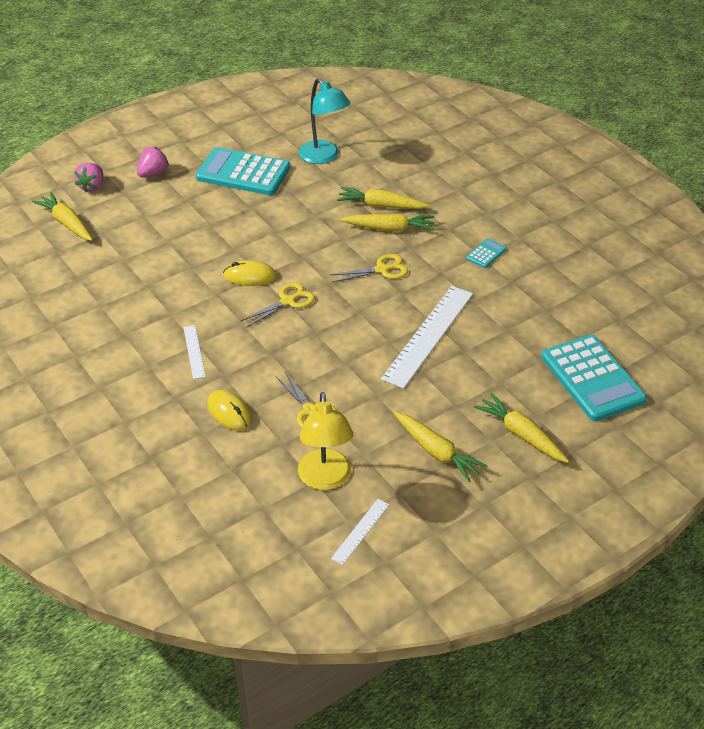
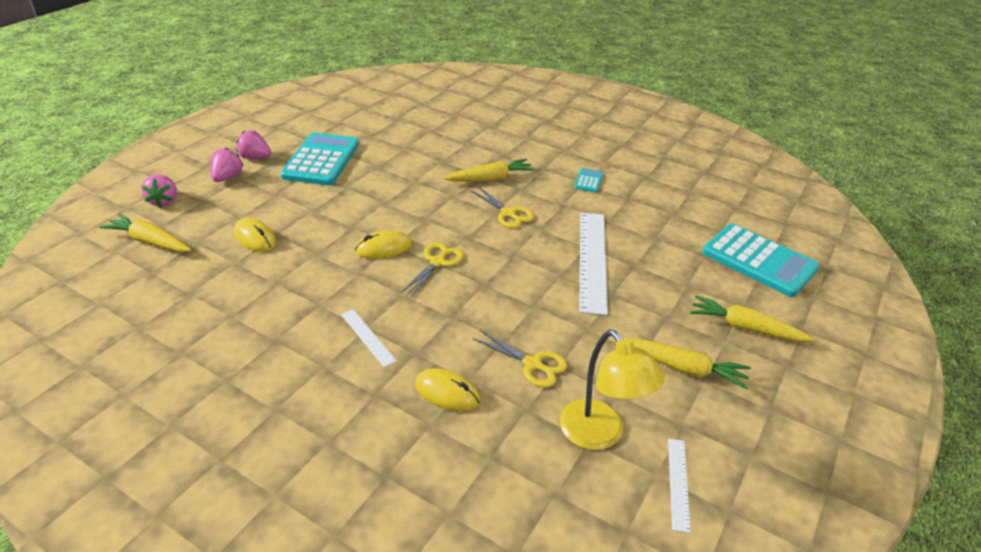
camera: 25 degrees left, 5 degrees down
(149, 240) = (255, 238): none -> yellow mouse
(186, 157) = (255, 157): none -> pink strawberry
(243, 173) = (321, 160): turquoise calculator -> turquoise calculator turned 105 degrees clockwise
(324, 157) = (391, 134): turquoise lamp -> none
(381, 206) = (469, 162): yellow carrot -> none
(382, 270) = (508, 213): yellow scissors -> yellow scissors turned 90 degrees clockwise

